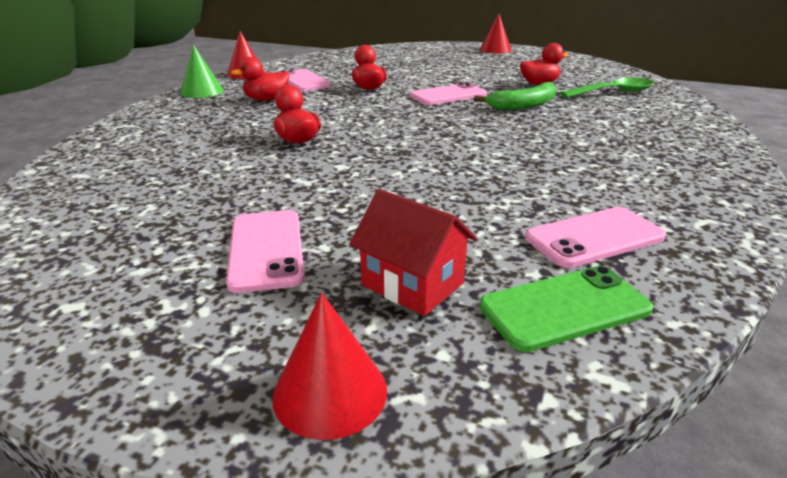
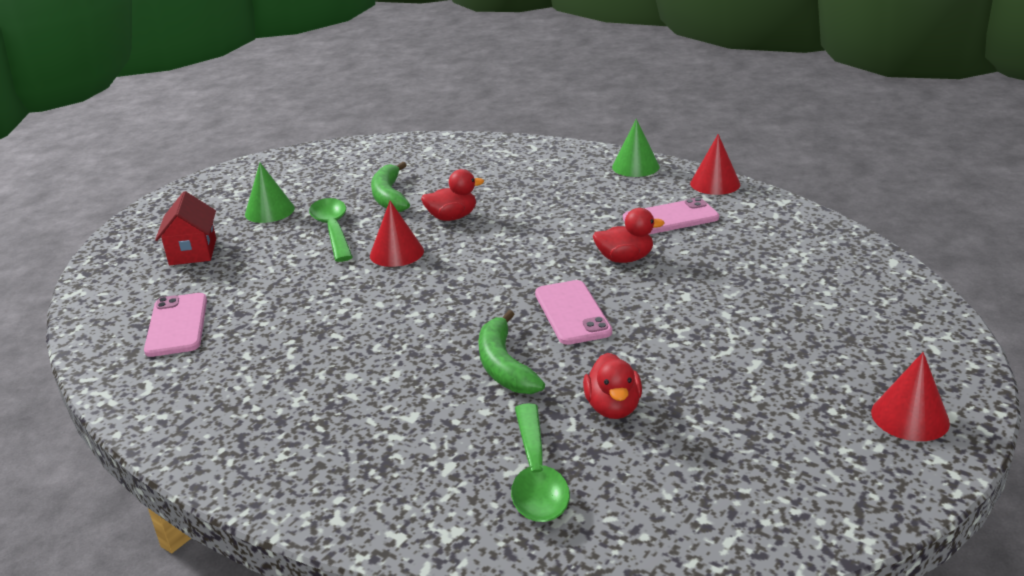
camera: 105 degrees right, 0 degrees up
(235, 175) = (389, 196): none -> green banana
(266, 99) = (593, 199): red duck -> none
(266, 250) = (269, 211): pink phone -> green cone
(327, 192) = (333, 229): none -> green spoon
(330, 392) = (140, 228): red cone -> red cone (396, 253)
(412, 284) = (193, 252): red house -> red house turned 60 degrees counterclockwise
(564, 308) = (126, 294): green phone -> none

